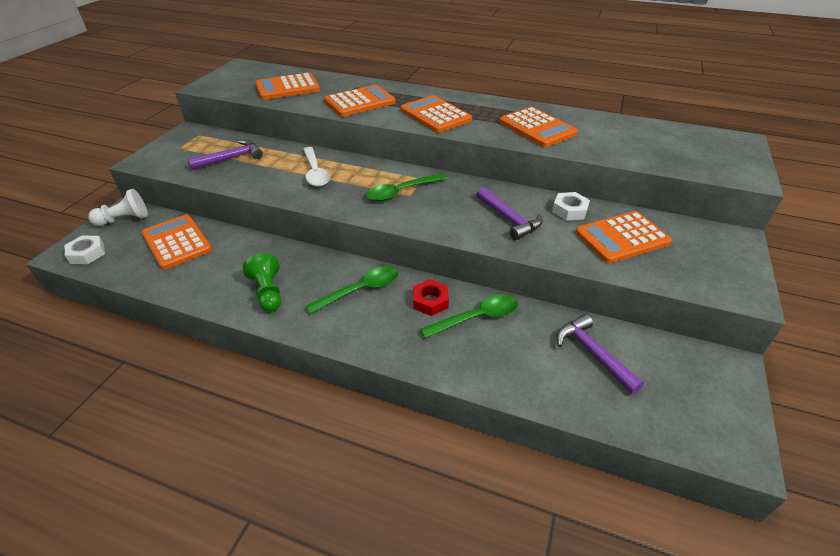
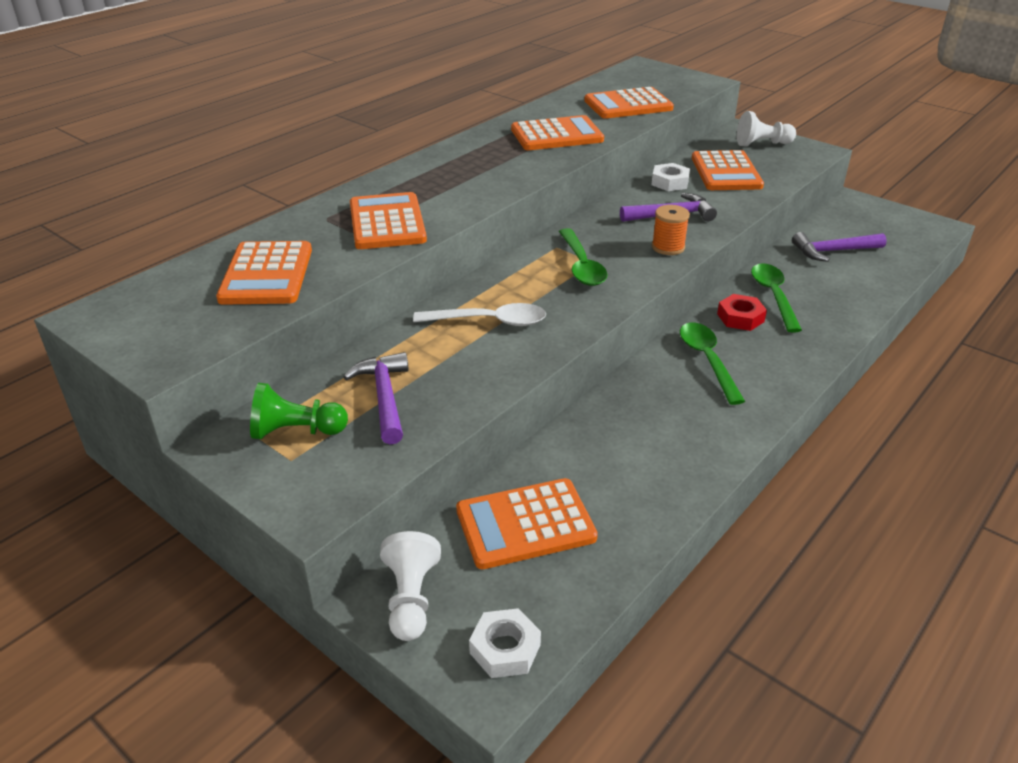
camera: 70 degrees left, 5 degrees down
(268, 292) = (689, 434): green pawn -> green pawn (296, 431)
(435, 115) = (477, 180): orange calculator -> orange calculator (628, 105)
(452, 224) = (668, 247): none -> orange spool
(715, 253) = (762, 144): none -> white pawn

